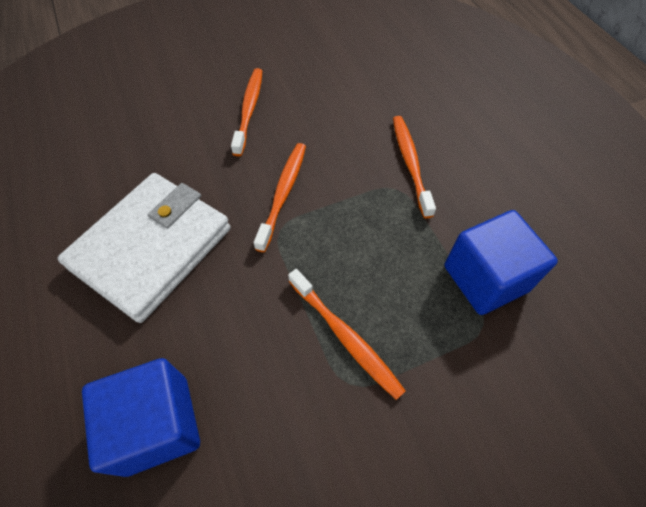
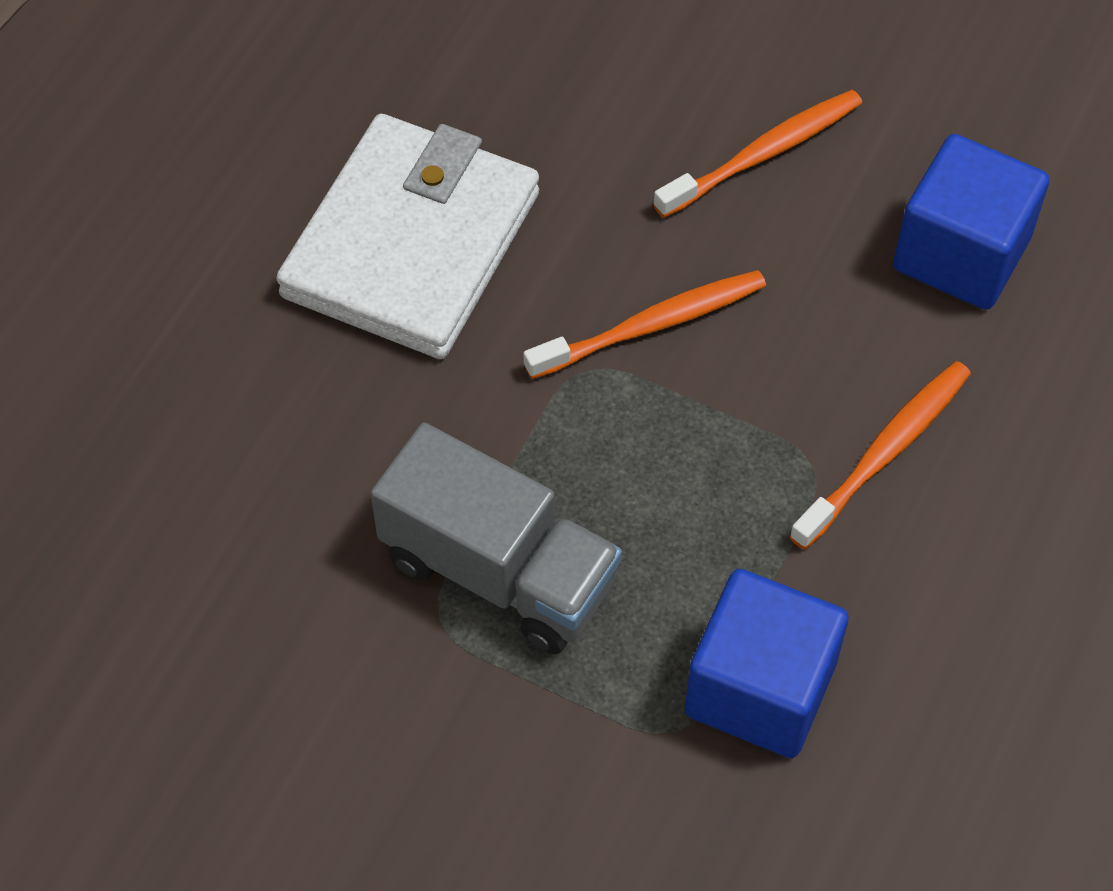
camera: 50 degrees right, 0 degrees up
(152, 248) = (411, 245): white wallet -> white wallet turned 60 degrees counterclockwise
(157, 424) = (209, 452): blue cube -> blue cube (961, 254)
(345, 337) = (499, 570): orange toothbrush -> grey truck

